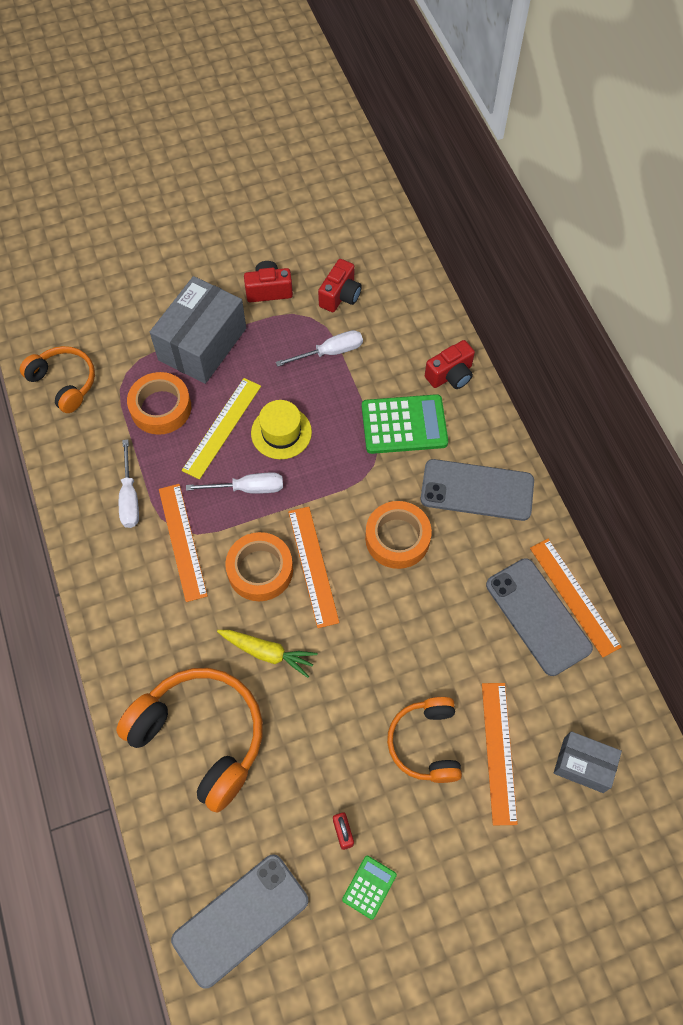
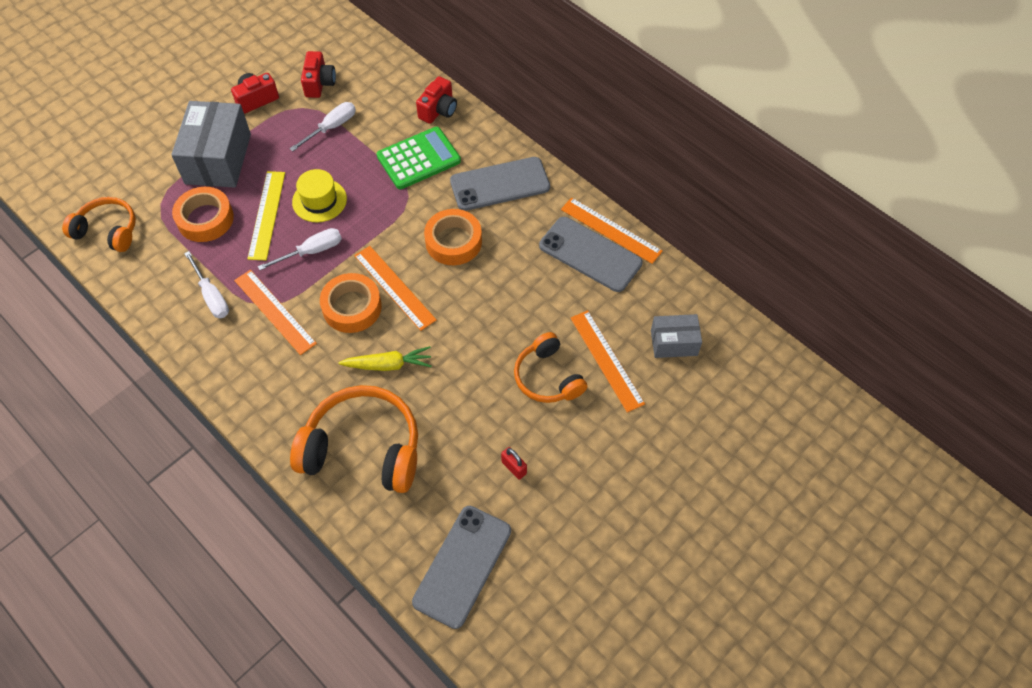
camera: 25 degrees left, 5 degrees down
(369, 887) = (553, 497): green calculator -> none

